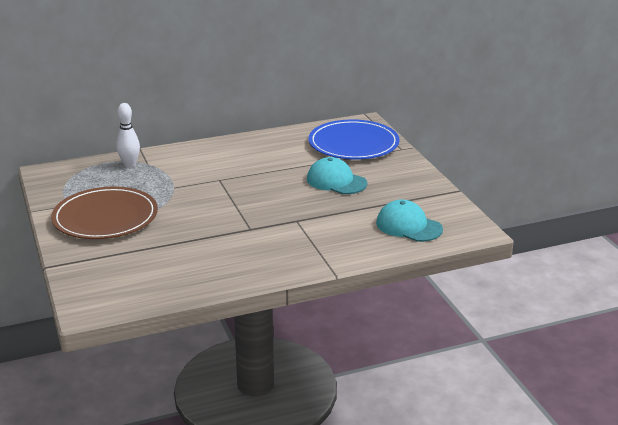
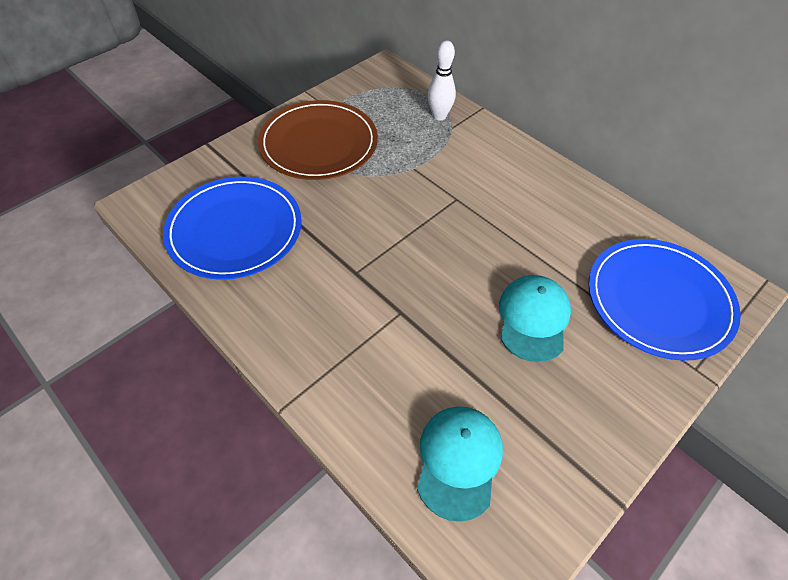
camera: 65 degrees right, 25 degrees up
(164, 268) = (235, 230): none -> blue plate

